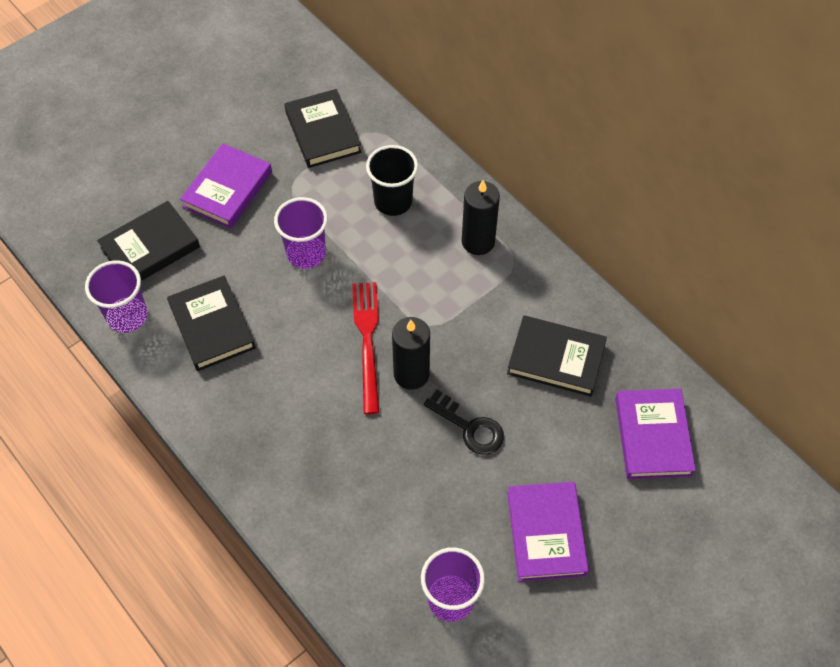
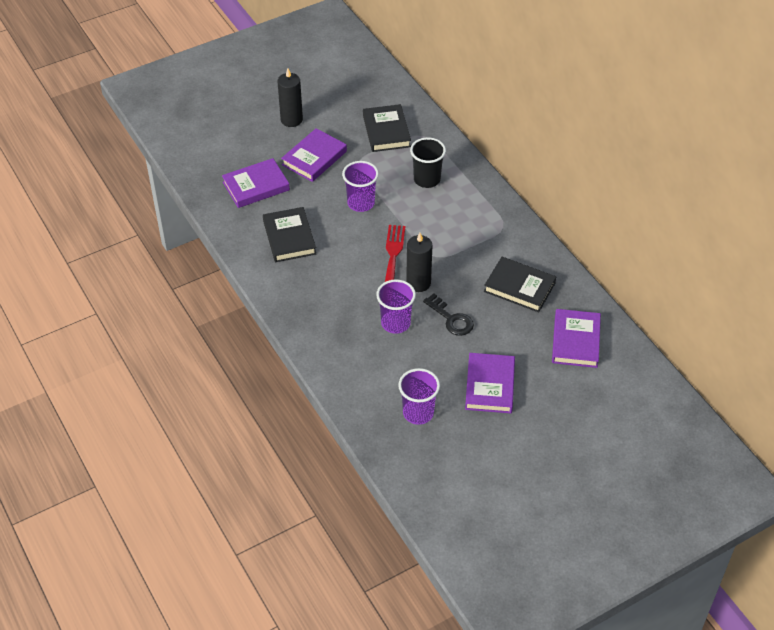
camera: 10 degrees right, 10 degrees down
(127, 316) = (234, 224): purple cup -> purple cup (395, 323)
(150, 247) = (256, 186): black book -> purple book
(478, 242) = (481, 211): black candle -> black candle (291, 120)

